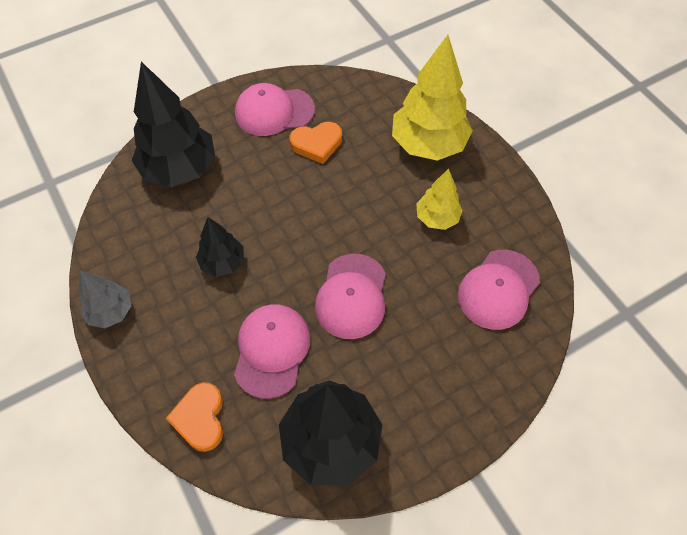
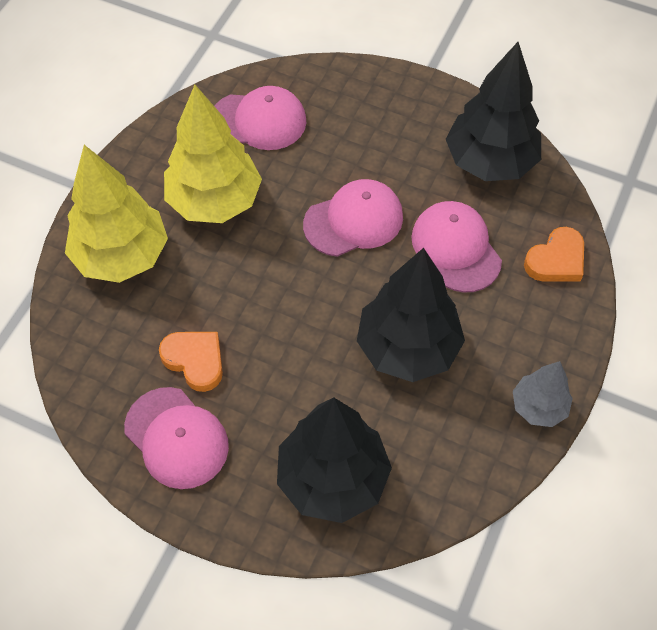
camera: 125 degrees left, 0 degrees up
(223, 263) = (408, 348): black tree -> black tree, size x1.83
(271, 350) = (456, 248): pink cap -> pink cap turned 90 degrees clockwise
(437, 218) = (214, 201): yellow tree -> yellow tree, size x1.83

